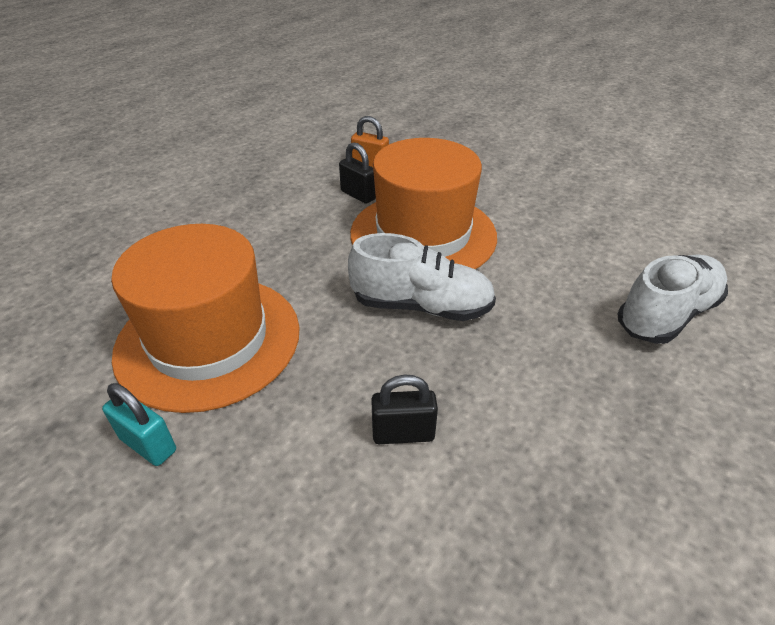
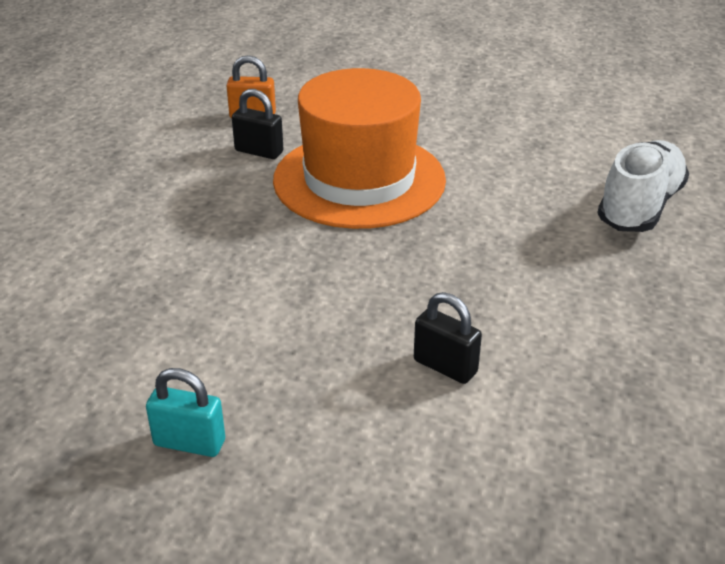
camera: 20 degrees left, 5 degrees down
(208, 340) = (185, 335): orange hat -> none
(403, 433) = (445, 366): black padlock -> black padlock turned 60 degrees clockwise
(421, 306) = (398, 251): white shoe -> none

